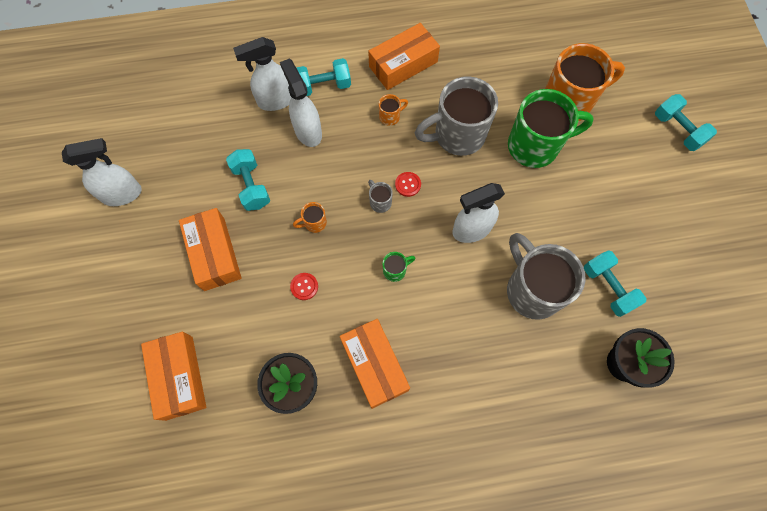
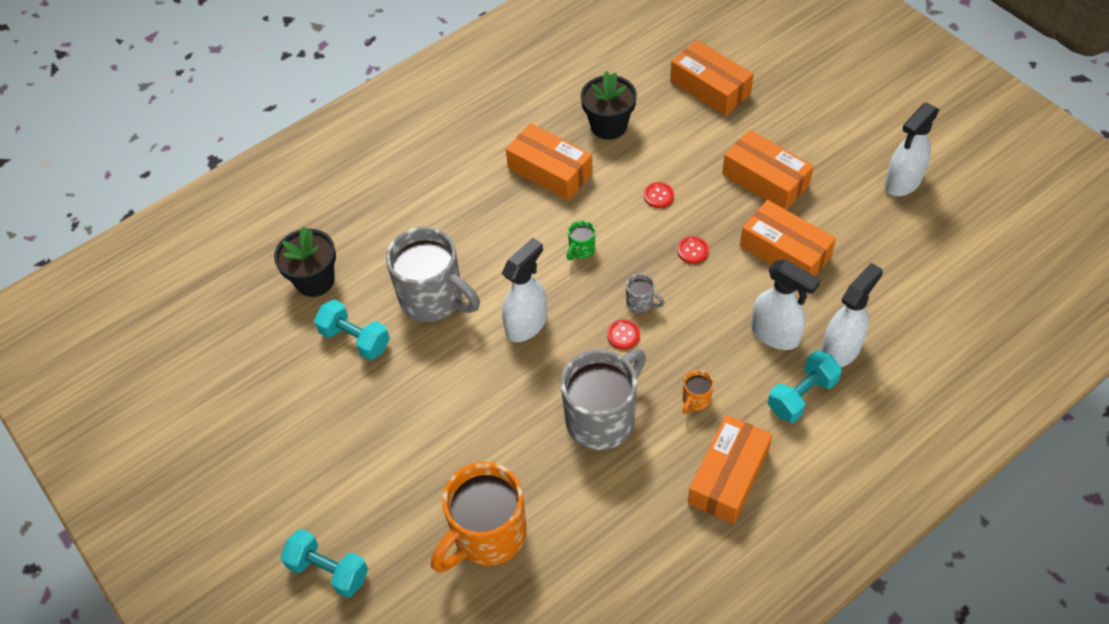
camera: 155 degrees right, 15 degrees down
(251, 186) = (785, 251): turquoise dumbbell -> orange box
(314, 223) = (692, 251): orange mug -> red button
(535, 146) = (502, 453): green mug -> none

